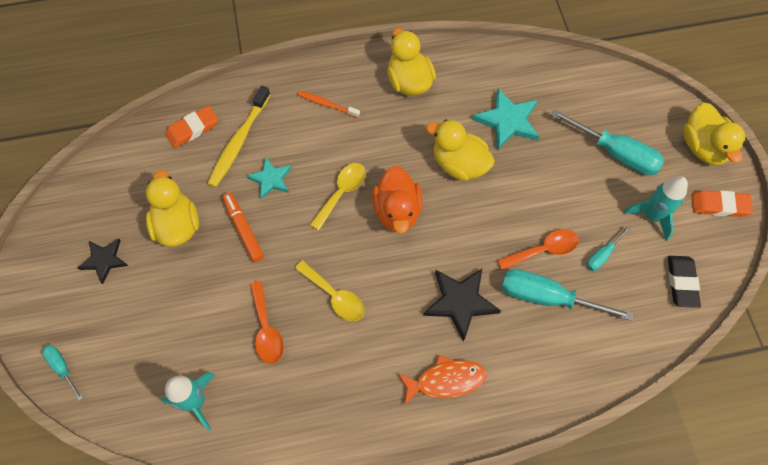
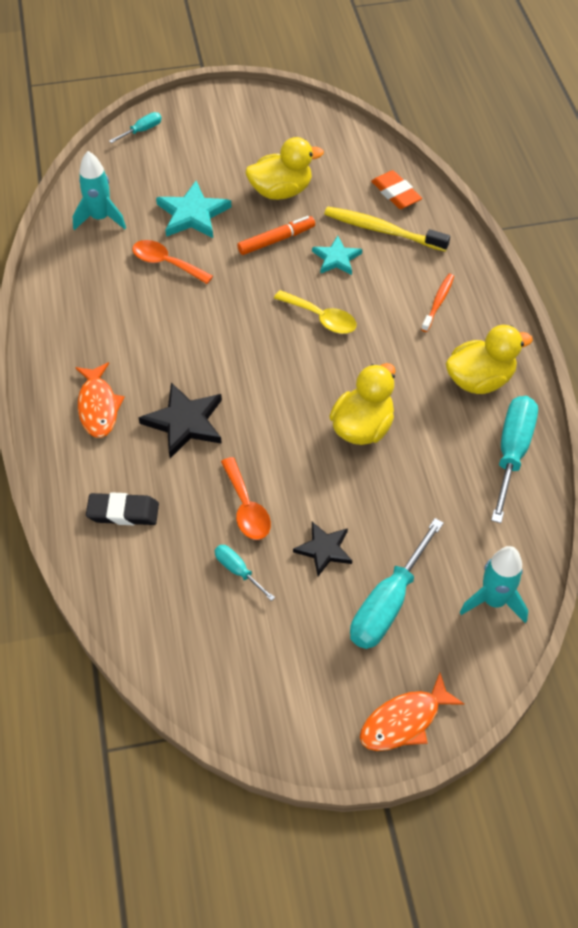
camera: 90 degrees right, 10 degrees down
(104, 260) = (244, 145): black star -> black star (324, 549)
(266, 329) = (166, 263): orange spoon -> orange spoon turned 45 degrees clockwise
(334, 296) = (198, 314): yellow spoon -> none
(397, 211) = (298, 367): orange duck -> none
(507, 121) = (430, 481): turquoise star -> turquoise star (193, 214)
(547, 297) = (185, 506): turquoise screwdriver -> turquoise screwdriver (512, 453)
(652, 216) = (292, 636): turquoise rocket -> turquoise rocket (494, 601)
(681, 282) = (197, 658): black eraser -> black eraser (123, 512)
(703, 147) = (404, 721): yellow duck -> orange fish
(719, 205) = (309, 727): orange eraser -> none

